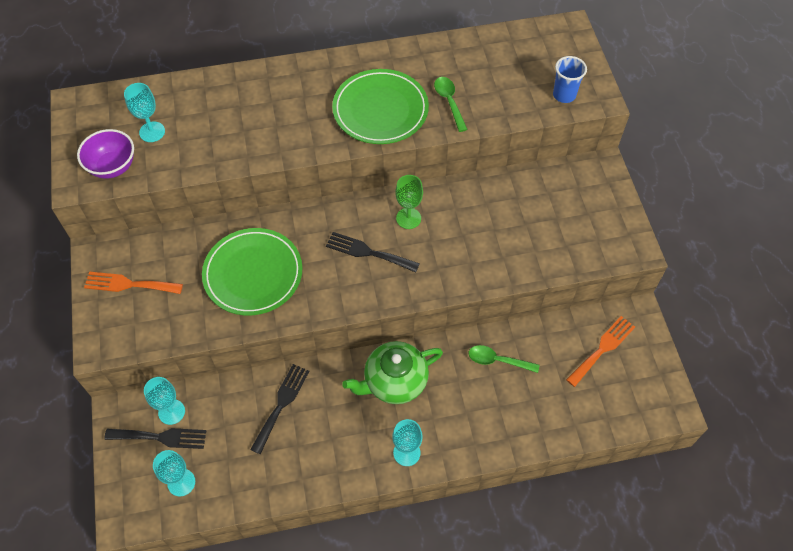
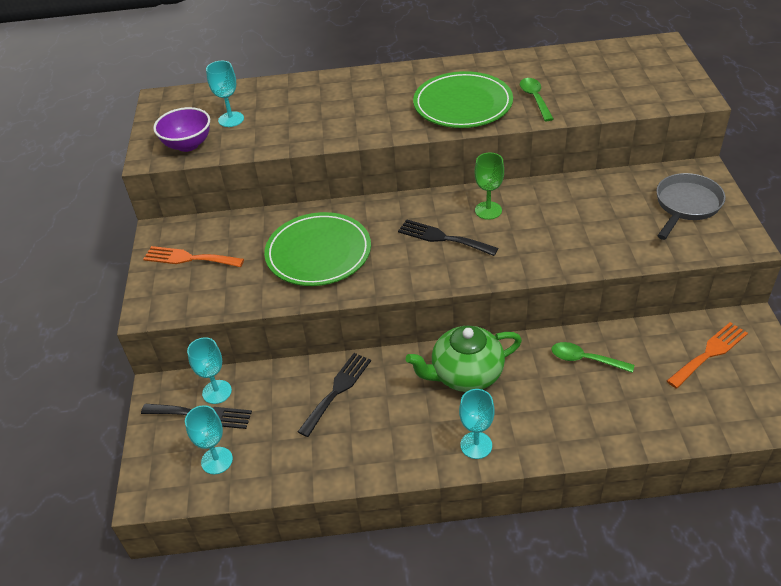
camera: 10 degrees right, 15 degrees down
(564, 95) = (658, 94): blue cup -> none
(587, 208) = (686, 205): none -> grey pan

